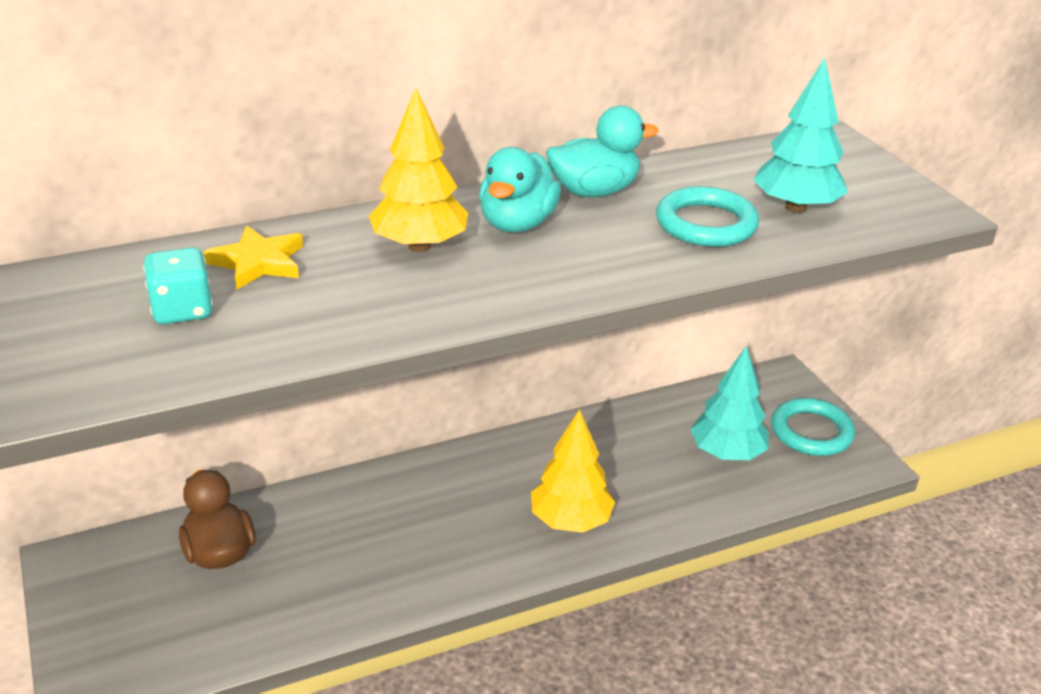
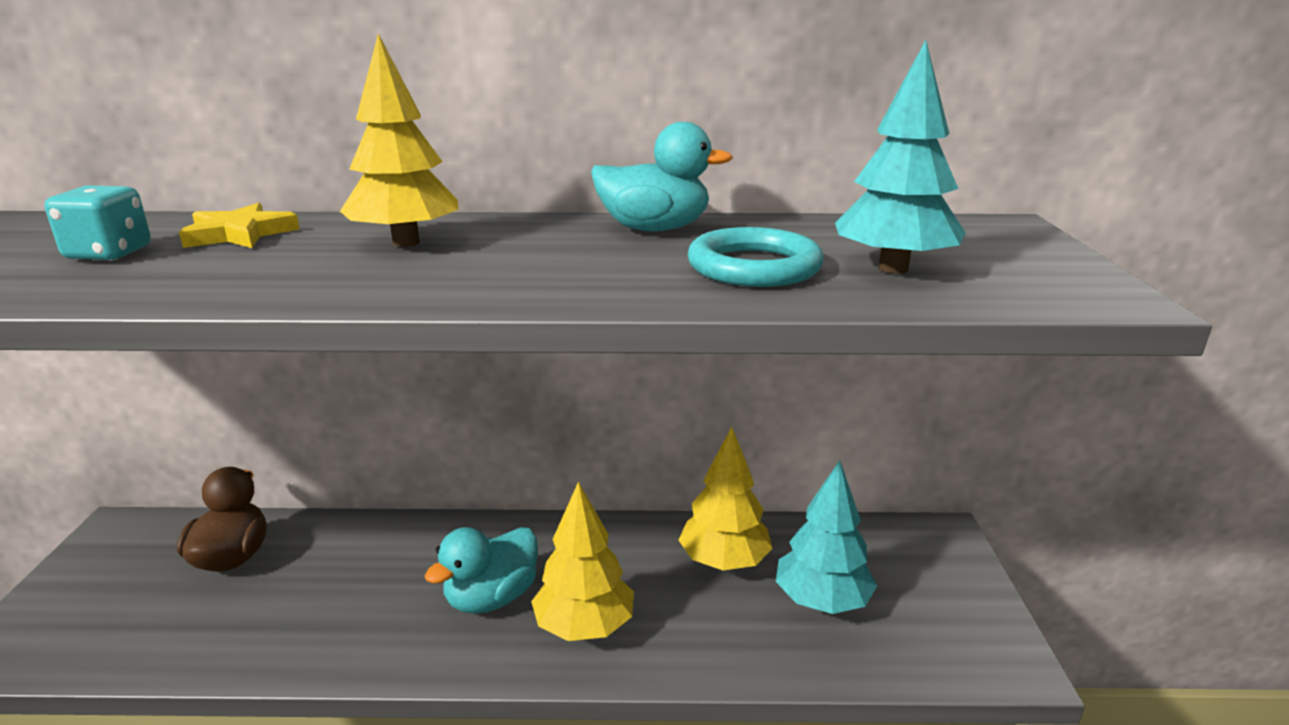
camera: 25 degrees right, 10 degrees down
(517, 223) = (532, 240): turquoise duck -> turquoise duck (491, 598)
(639, 442) = (724, 562): none -> yellow tree
(811, 432) = (948, 605): turquoise ring -> none

